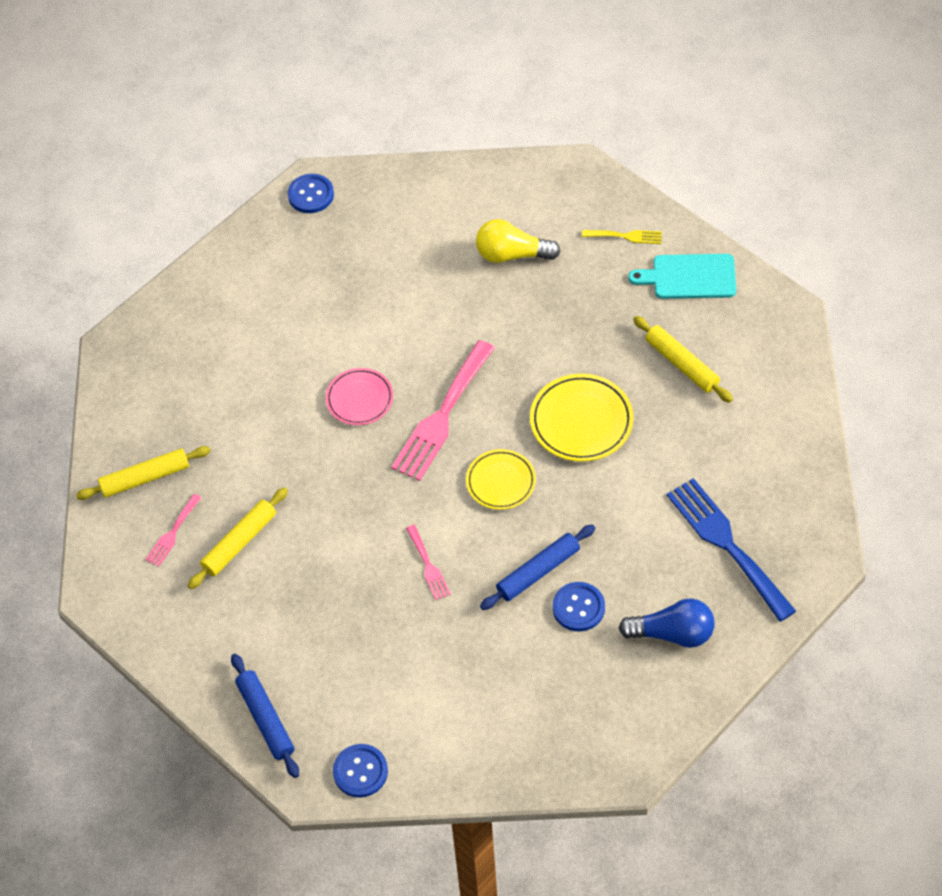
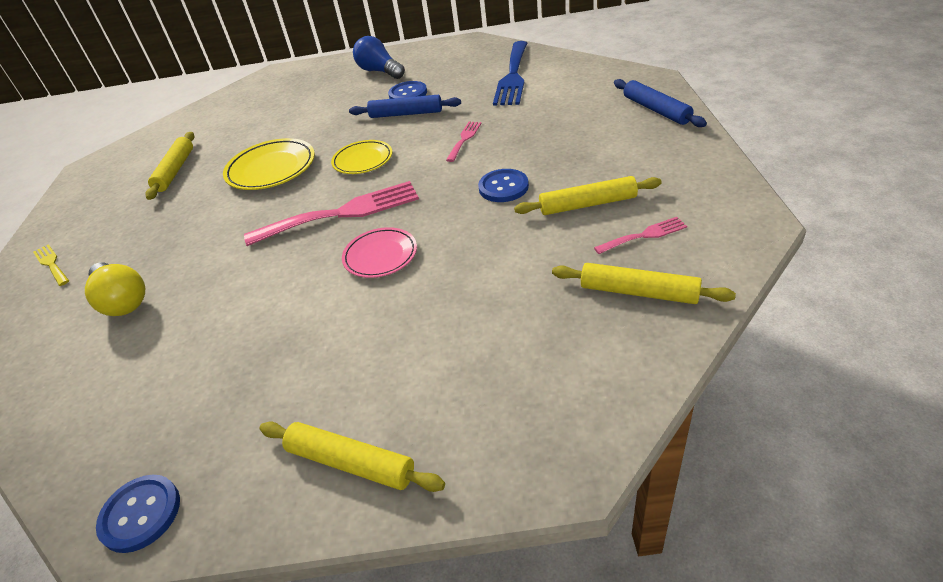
camera: 135 degrees left, 15 degrees down
(229, 279) = (351, 462): none -> yellow rolling pin
(265, 719) = (656, 110): blue rolling pin -> blue rolling pin turned 45 degrees counterclockwise
(360, 771) = (613, 75): blue button -> blue button (503, 187)
(689, 277) = (80, 214): turquoise cutting board -> none
(726, 544) = (301, 91): blue fork -> blue fork (513, 76)

